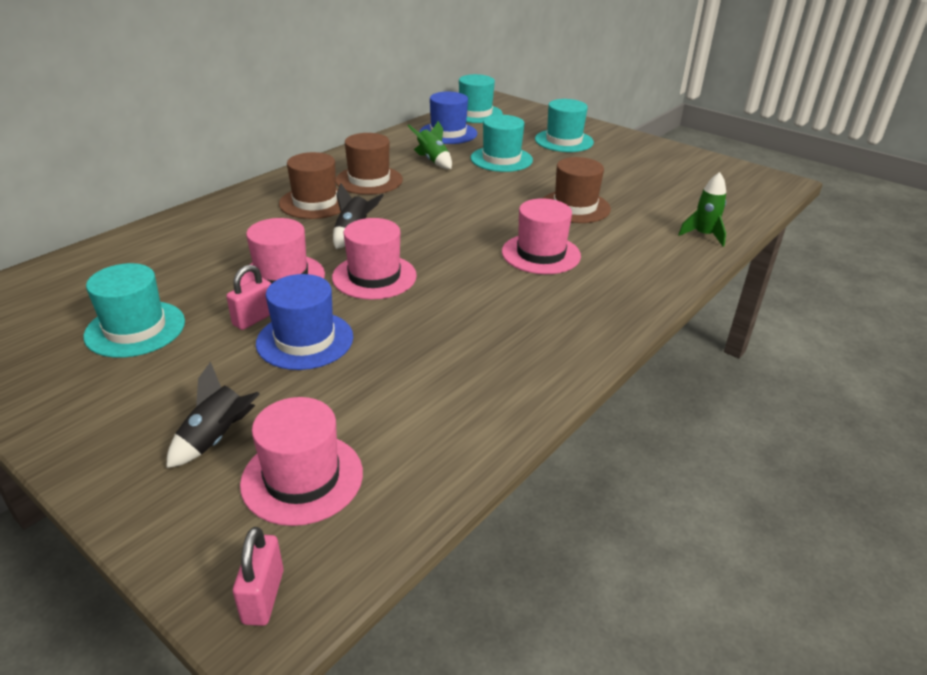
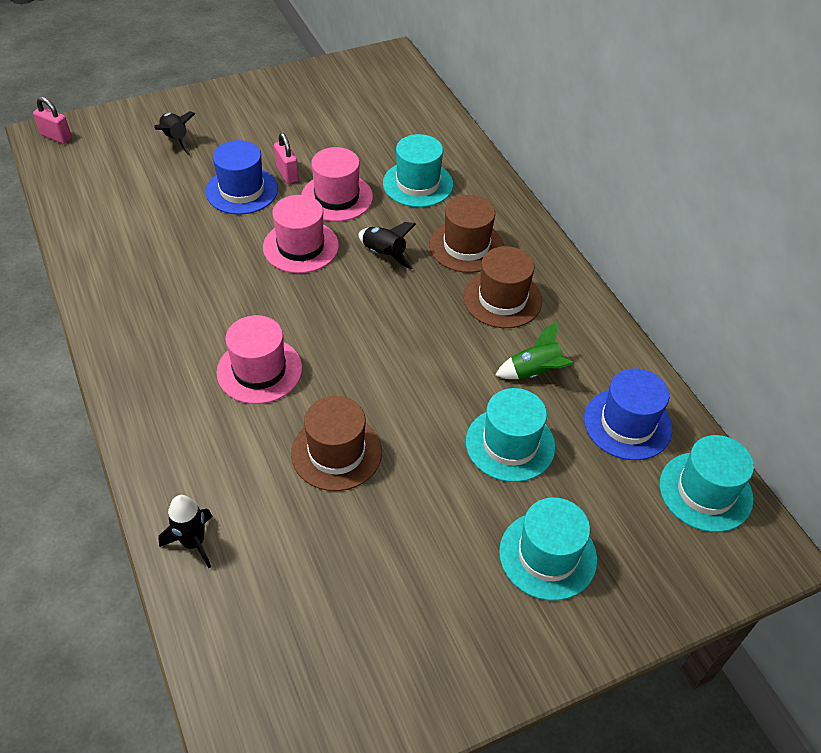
camera: 115 degrees right, 15 degrees up
(135, 329) = (315, 124): turquoise hat -> turquoise hat (418, 184)
(302, 478) = (115, 162): pink hat -> none
(703, 235) = (193, 542): green rocket -> black rocket

